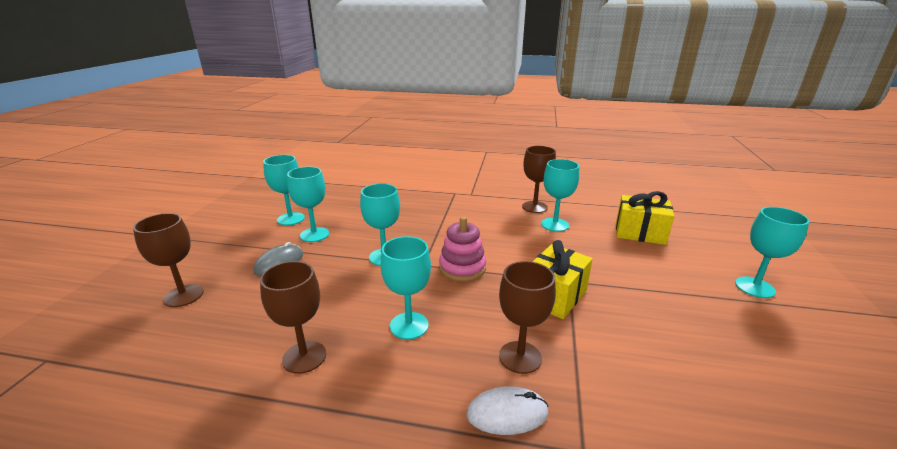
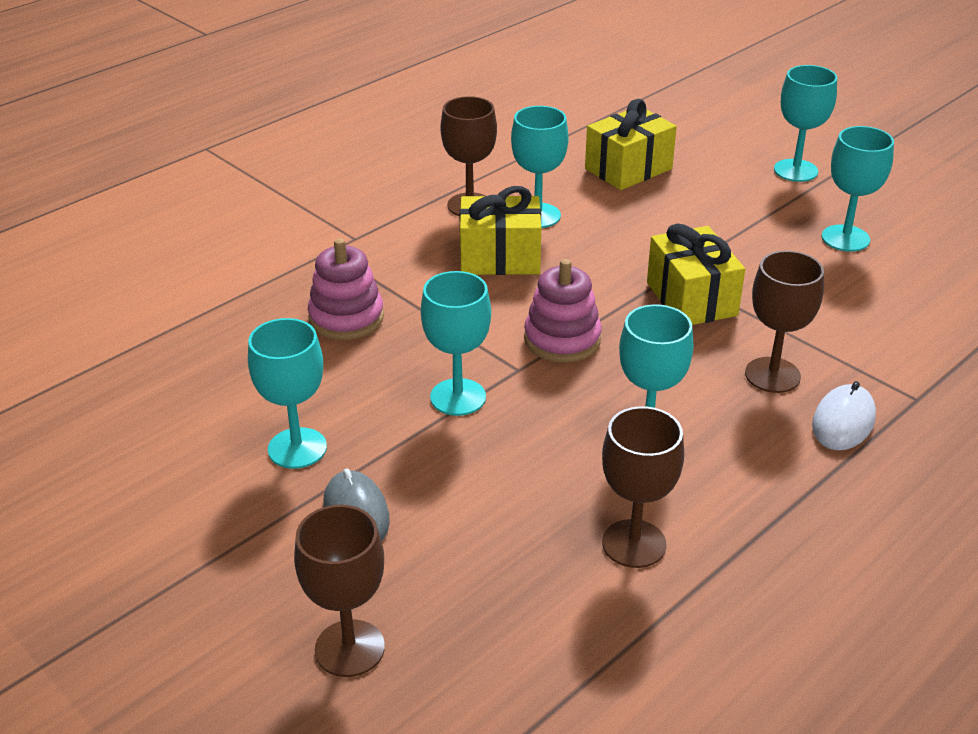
camera: 55 degrees left, 10 degrees up
(291, 219) = (195, 461): turquoise goblet -> turquoise goblet (845, 238)
(413, 212) = (346, 318): none -> pink stacking toy
(505, 228) = (500, 258): none -> yellow gift

